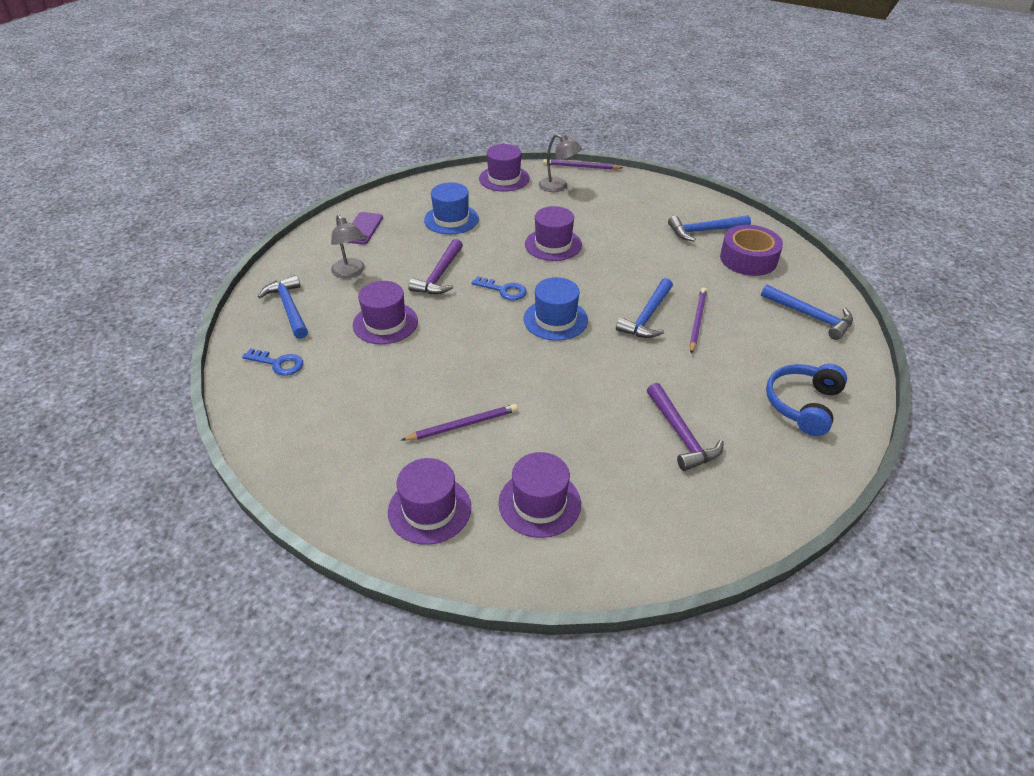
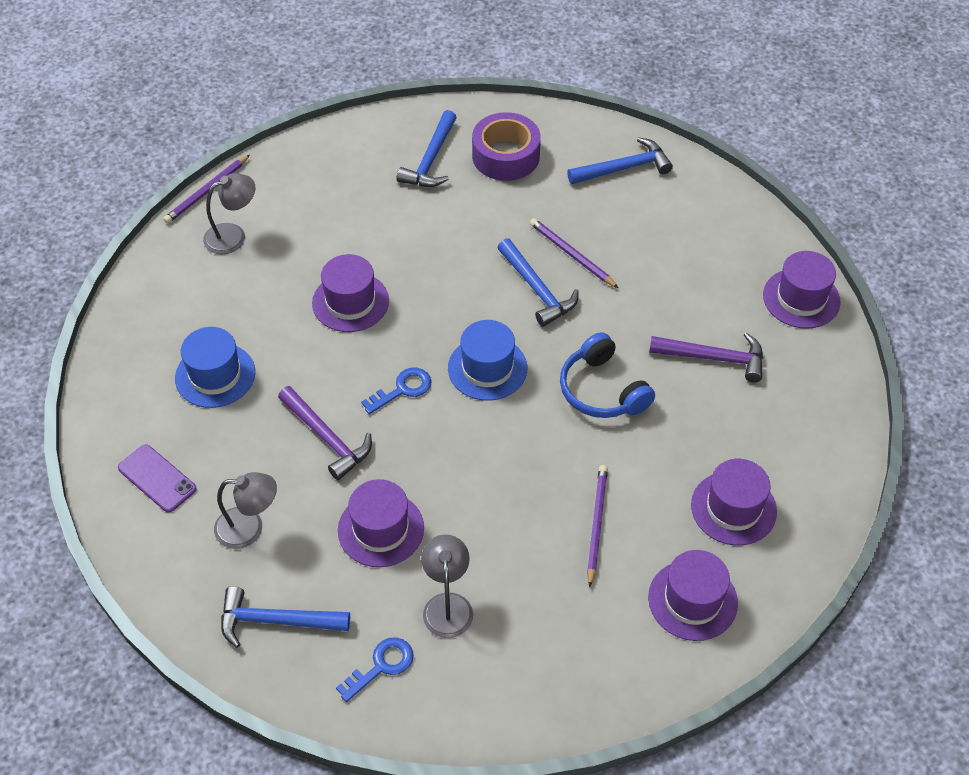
camera: 60 degrees left, 10 degrees up
(344, 375) = (447, 605): none -> grey lamp
(504, 178) = (165, 279): purple hat -> purple hat (801, 298)
(802, 404) = (730, 250): blue headphones -> blue headphones (602, 390)

